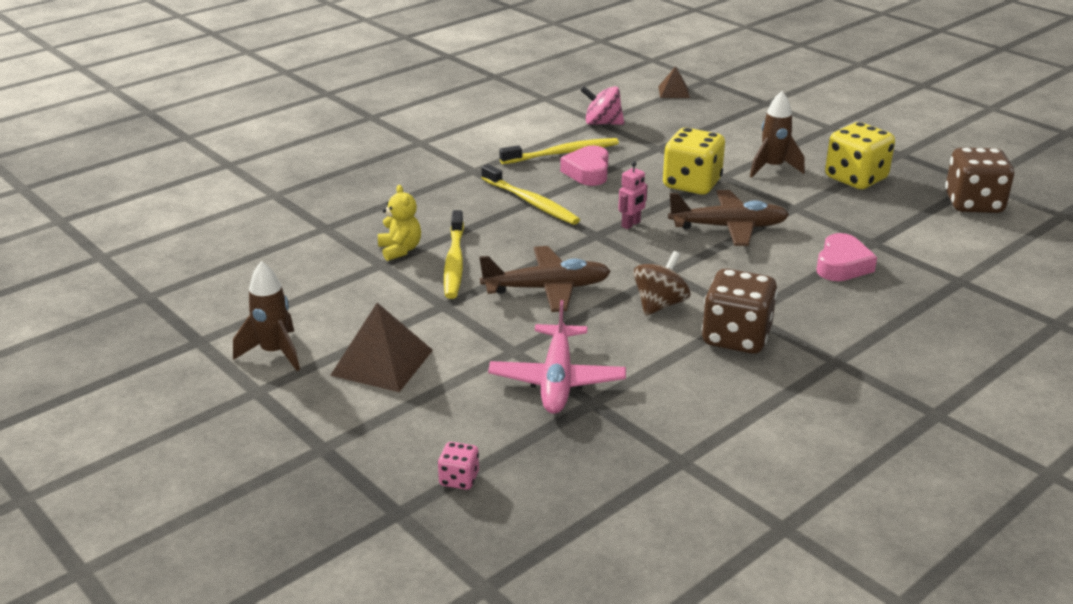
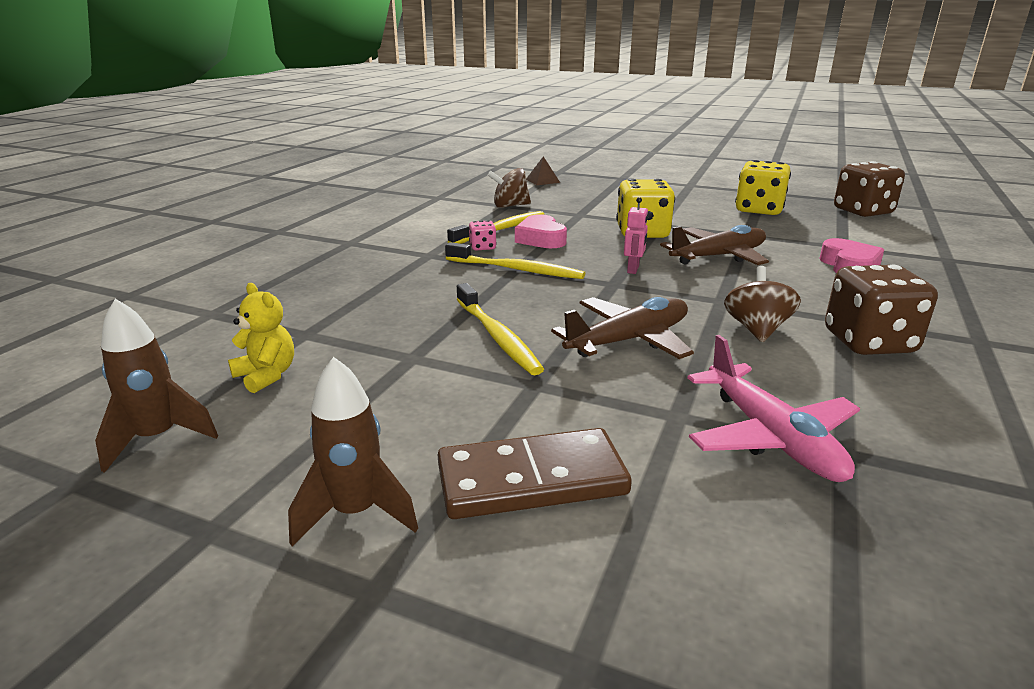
camera: 25 degrees left, 5 degrees down
(382, 362) = (531, 479): brown pyramid -> brown domino
(400, 250) = (421, 338): yellow teddy bear -> yellow teddy bear (266, 375)
(459, 479) = (849, 641): pink dice -> pink dice (482, 247)
(602, 123) = (510, 206): pink spinning top -> brown spinning top
(772, 168) = (688, 213): brown rocket -> brown rocket (157, 439)

